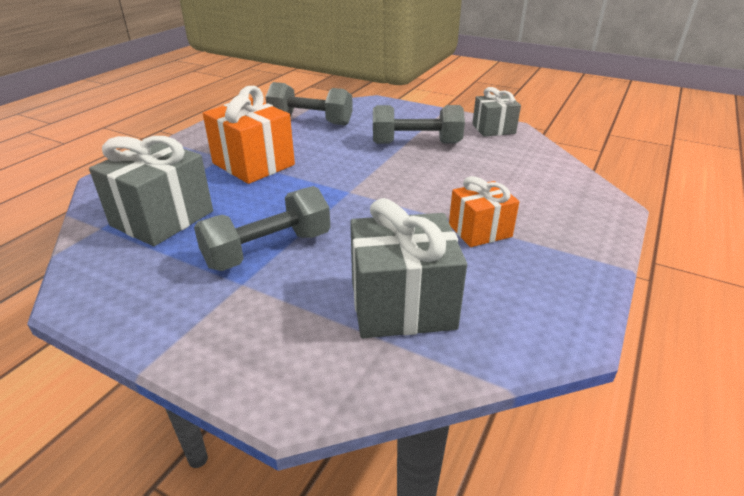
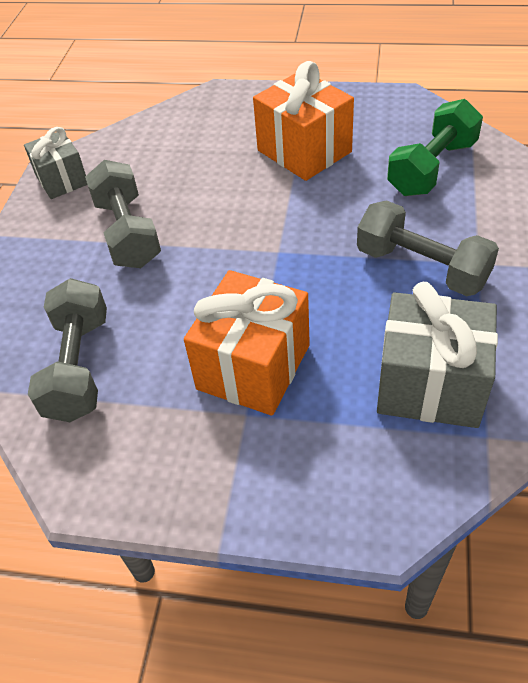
camera: 105 degrees left, 15 degrees up
(402, 304) = (432, 168): grey gift -> green dumbbell
(480, 230) = (304, 151): orange gift -> orange gift, size x1.60

